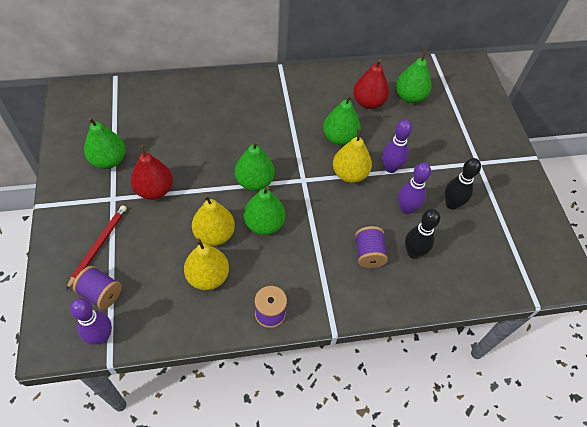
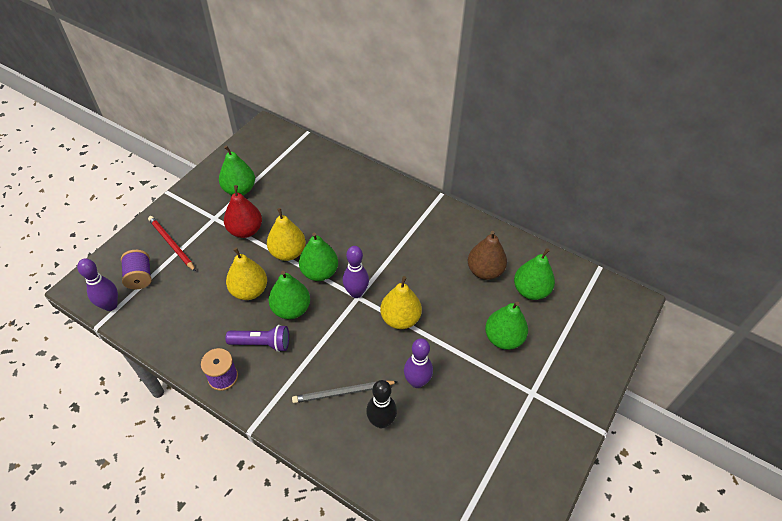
camera: 45 degrees right, 5 degrees down
(98, 246) = (171, 244): red pencil -> red pencil turned 105 degrees counterclockwise
(208, 276) = (213, 317): yellow pear -> yellow pear (288, 252)
(271, 266) = (262, 343): none -> purple flashlight
(339, 138) = (425, 284): green pear -> green pear (503, 338)
(368, 102) = (484, 271): red pear -> brown pear
(368, 254) = (343, 392): purple spool -> grey pencil
(390, 168) = (441, 338): purple bowling pin -> purple bowling pin (356, 293)
(451, 204) = (462, 409): black bowling pin -> none

